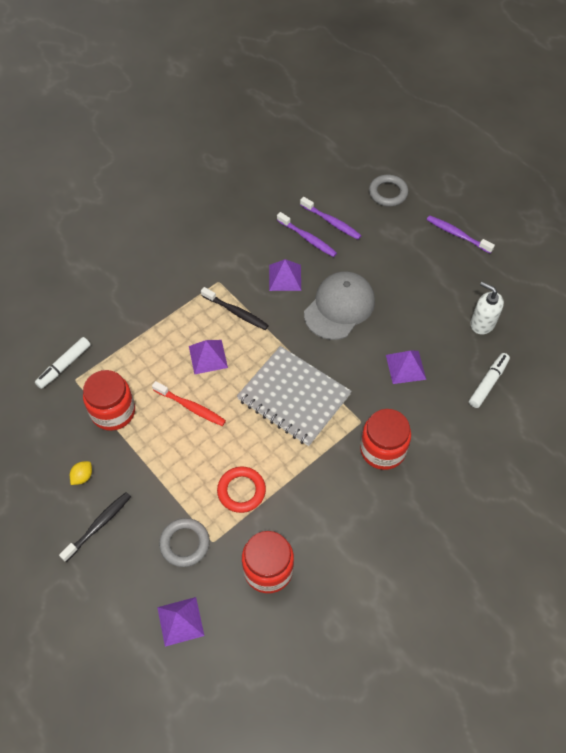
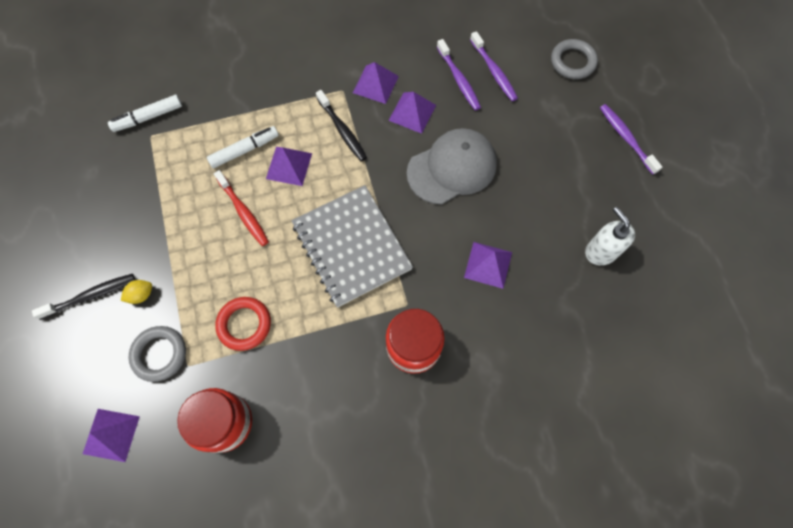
camera: 25 degrees right, 10 degrees up
(82, 477) = (103, 239): yellow lemon -> yellow lemon (141, 295)
(113, 411) = (167, 184): red jar -> none
(243, 267) = (375, 84): none -> purple pyramid
(488, 383) = (571, 323): white marker -> white marker (244, 150)

